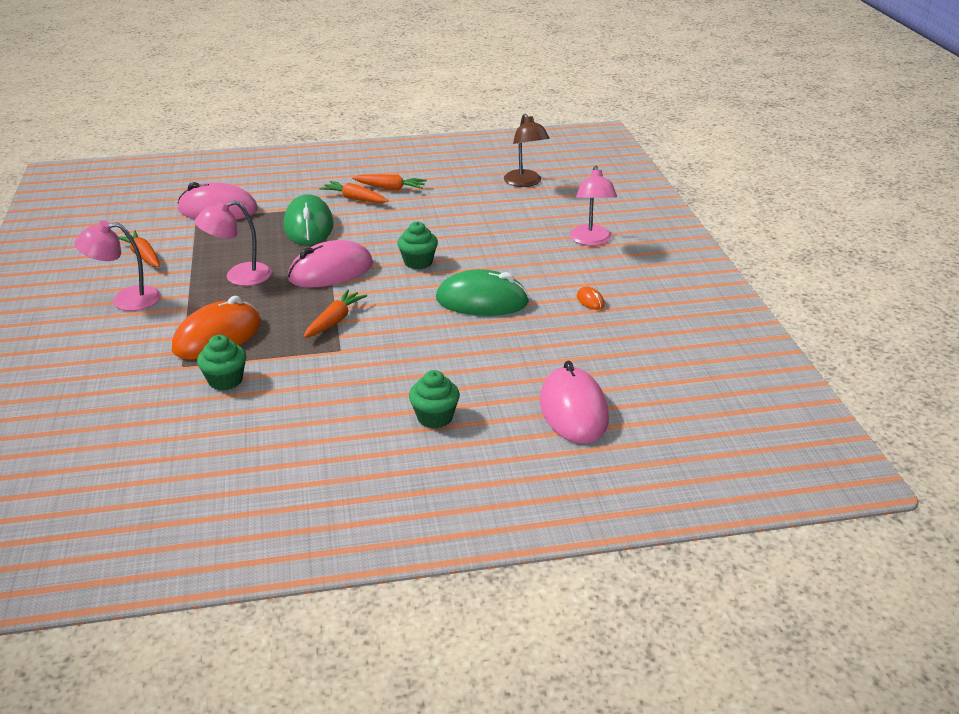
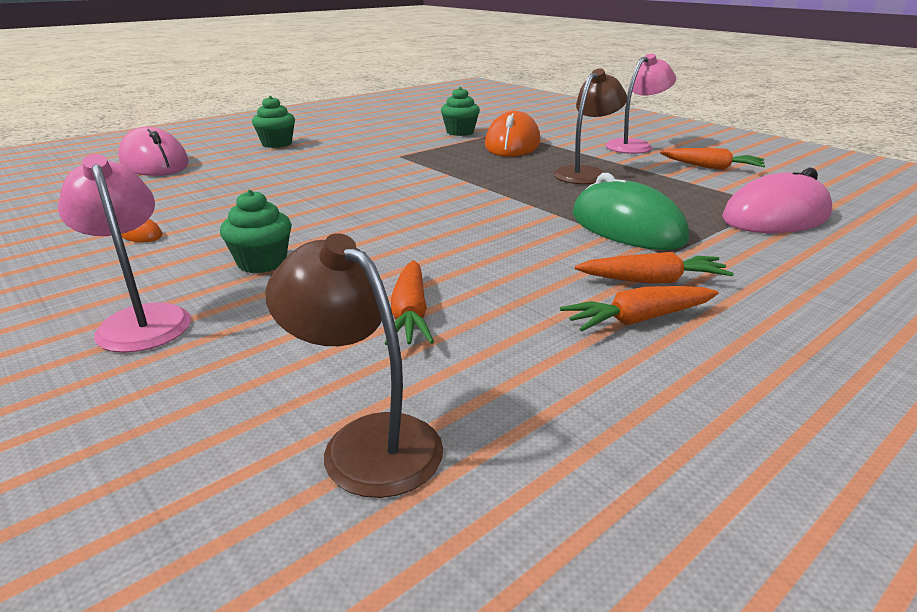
camera: 150 degrees right, 5 degrees down
(239, 276) = (585, 173): pink lamp -> brown lamp
(331, 271) = (504, 194): pink mouse -> none
(334, 321) = (433, 167): orange carrot -> orange carrot (410, 314)
(418, 262) = (416, 223): green cupcake -> green cupcake (262, 262)
(482, 301) = (292, 207): green mouse -> none

